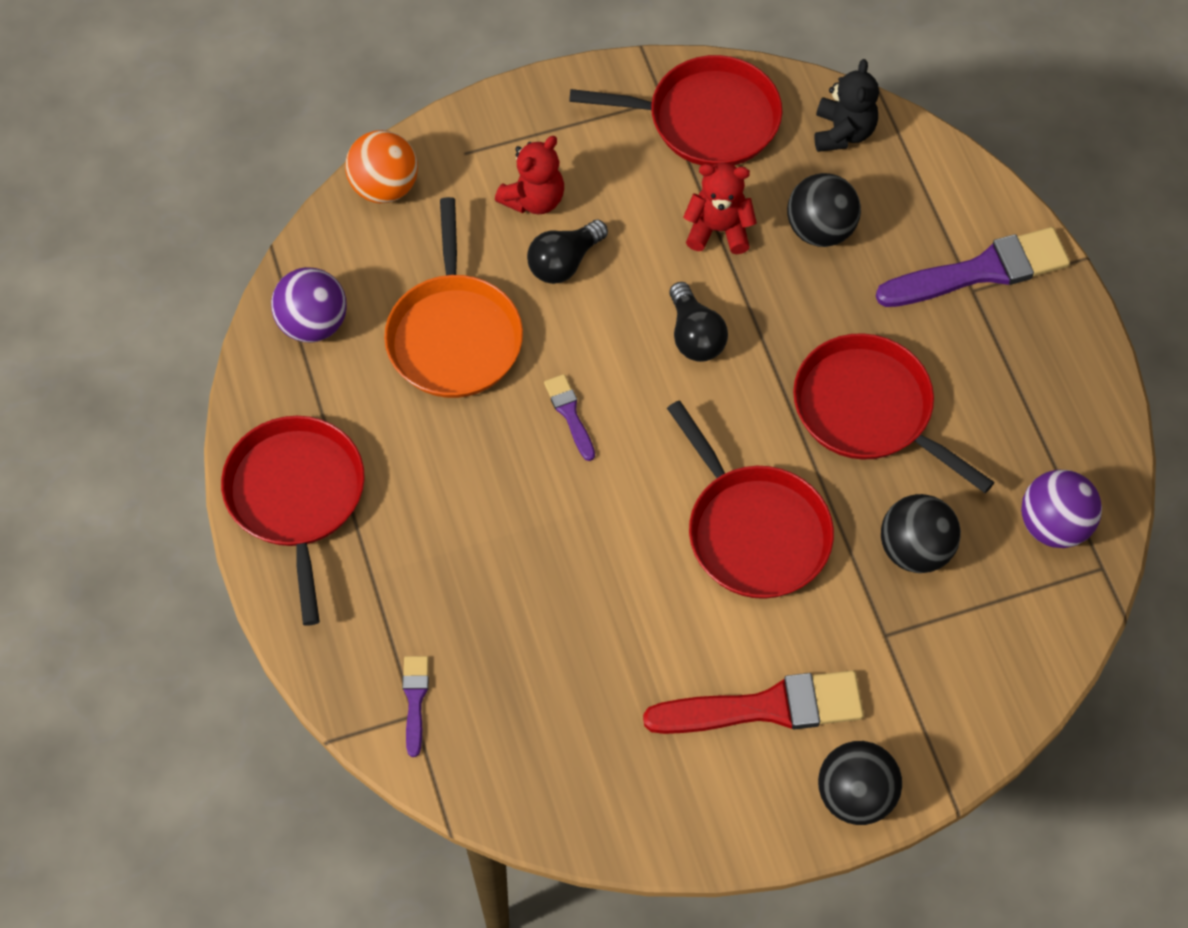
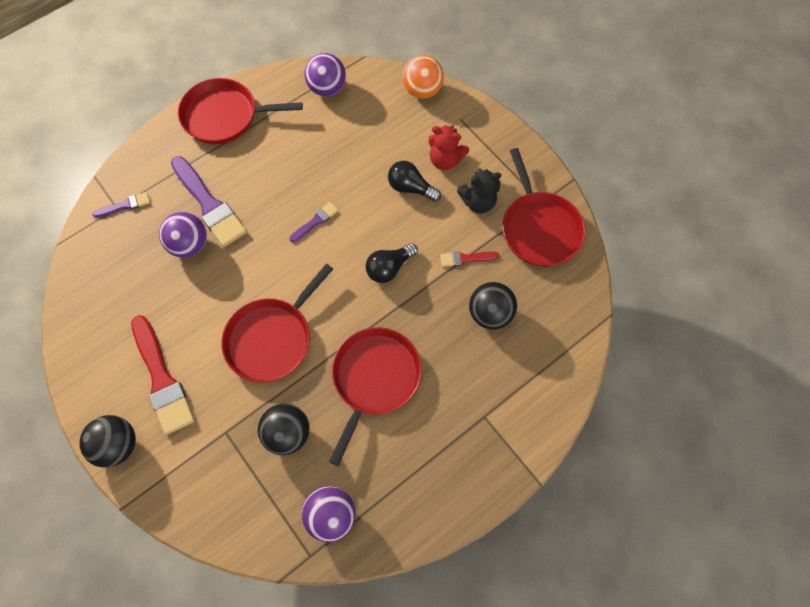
camera: 70 degrees right, 5 degrees up
(296, 497) = (224, 116): red pan -> red pan turned 150 degrees counterclockwise
(454, 335) = (344, 151): orange pan -> none
(537, 613) = (190, 245): none -> purple ball
(718, 230) = (466, 258): red teddy bear -> red brush
(843, 132) = (566, 306): black teddy bear -> black teddy bear (478, 202)
(981, 271) = (501, 418): purple brush -> purple brush (209, 204)

